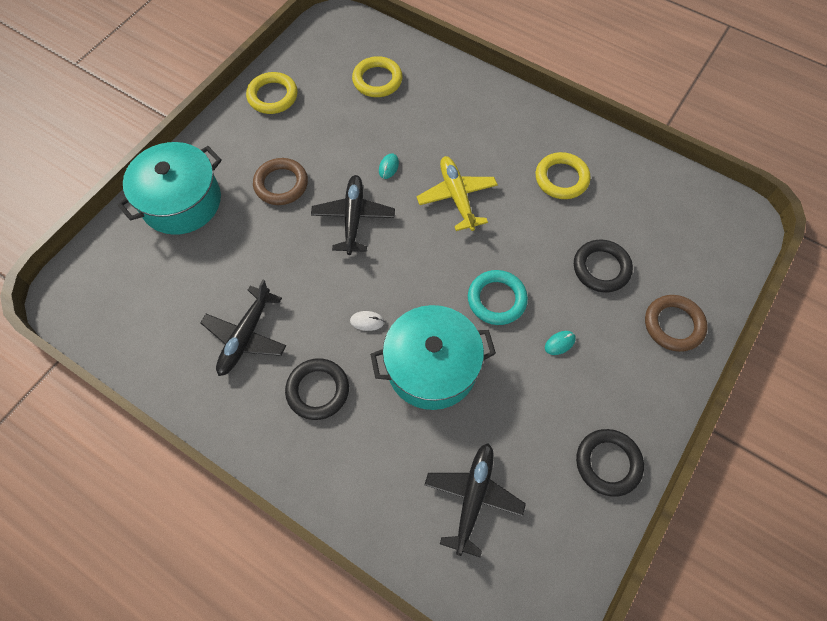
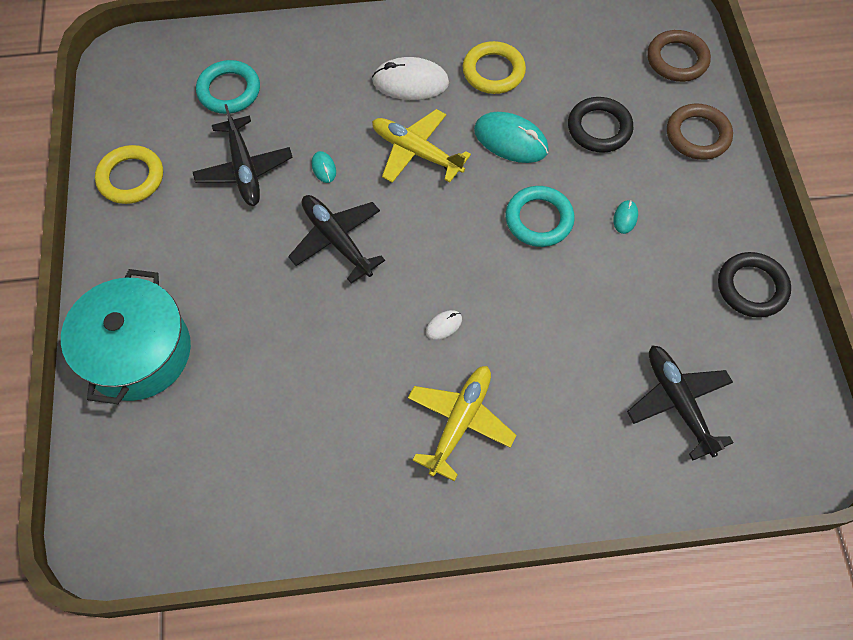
camera: 40 degrees left, 0 degrees up
(246, 336) = (341, 428): black plane -> black plane (244, 168)
(281, 184) = (230, 259): brown ring -> brown ring (677, 59)
(318, 390) = (460, 422): black ring -> yellow plane
(377, 80) = (229, 91): yellow ring -> turquoise ring
(432, 367) = (540, 321): turquoise pot -> none
(497, 149) = (410, 82): none -> white mouse
(528, 233) = (510, 140): none -> turquoise mouse

